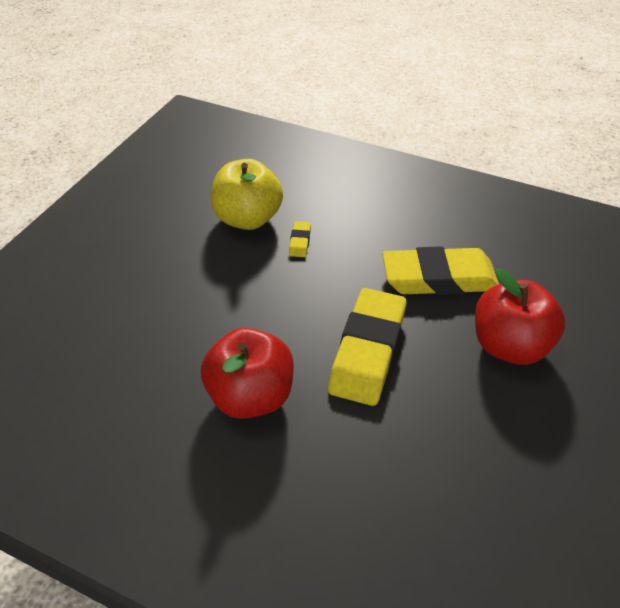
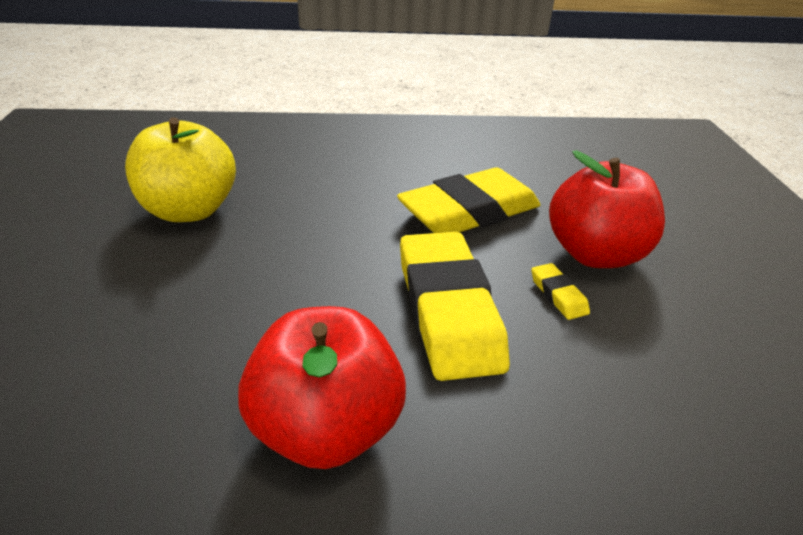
camera: 30 degrees left, 10 degrees down
(300, 242) = (277, 218): yellow eraser -> yellow eraser (558, 295)

